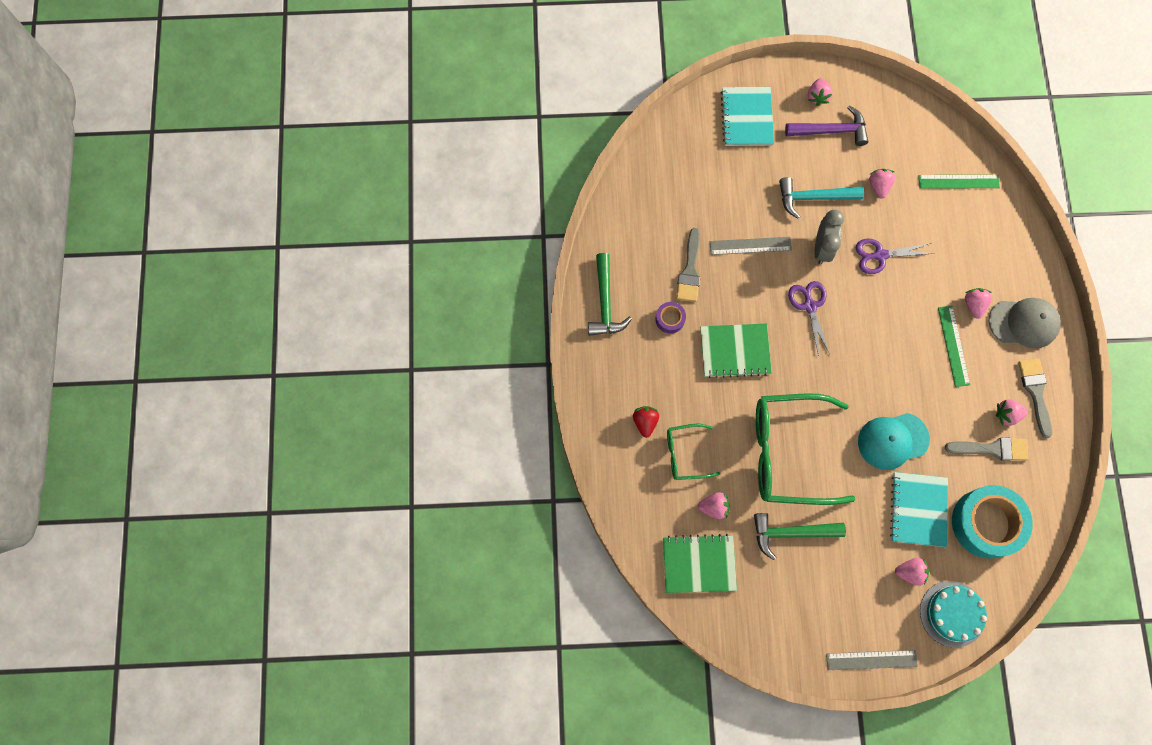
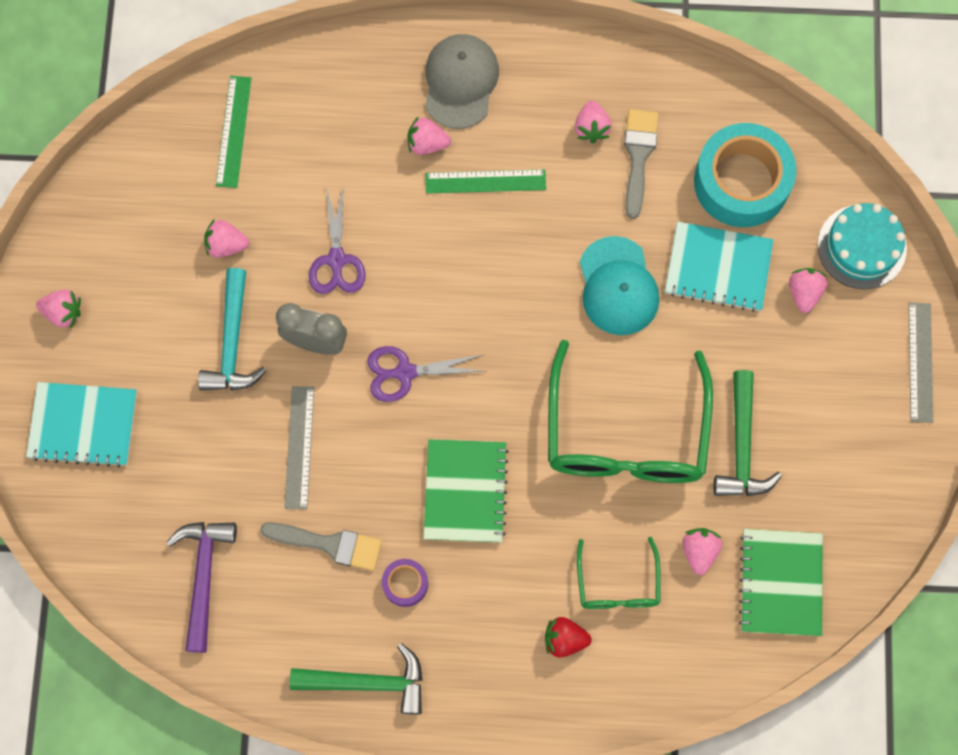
camera: 85 degrees left, 0 degrees up
(830, 130) = (124, 301): purple hammer -> purple hammer (203, 577)
(1035, 392) = (562, 85): grey brush -> none

